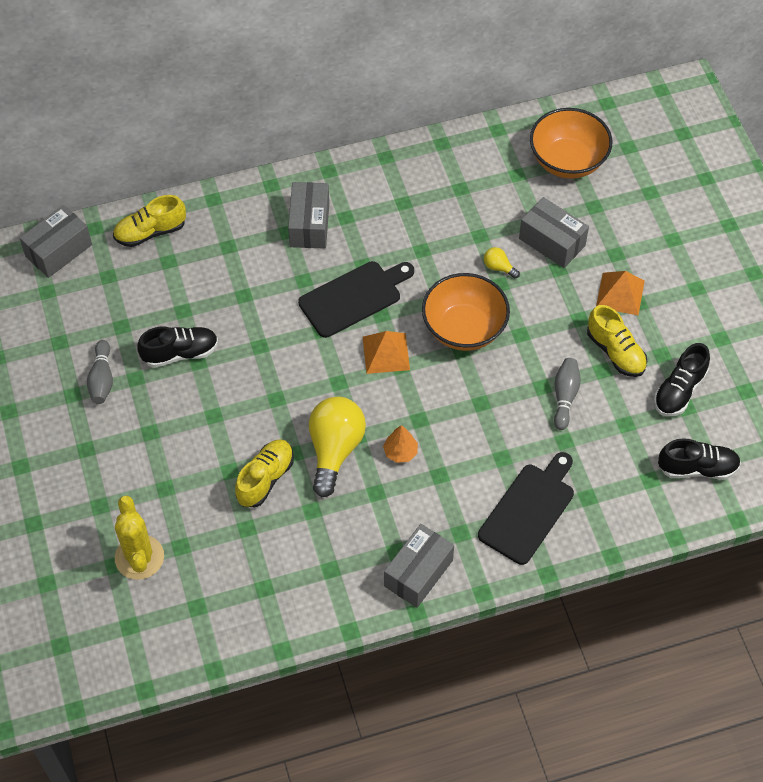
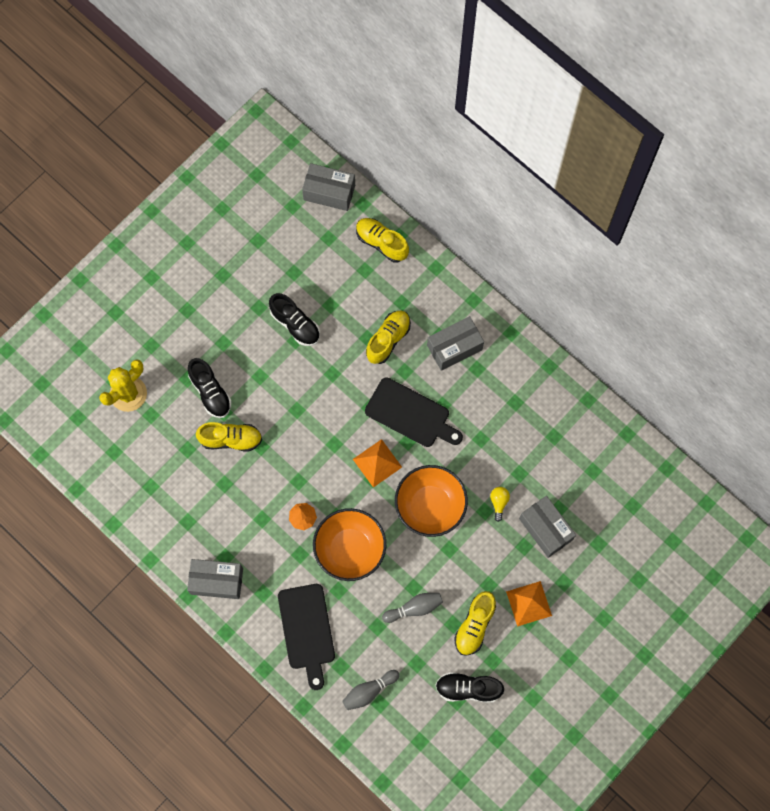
camera: 60 degrees right, 15 degrees up
(102, 379) = (245, 286): grey bowling pin -> grey bowling pin (369, 691)
(259, 278) = (388, 339): none -> yellow shoe
(335, 449) = (279, 472): yellow light bulb -> none
(529, 510) = (307, 630): black cutting board -> black cutting board turned 75 degrees clockwise
(552, 242) = (545, 529): grey box -> grey box turned 45 degrees counterclockwise
(567, 161) = (629, 502): orange bowl -> orange bowl (350, 549)
(697, 468) = (409, 733): black shoe -> black shoe (210, 392)

